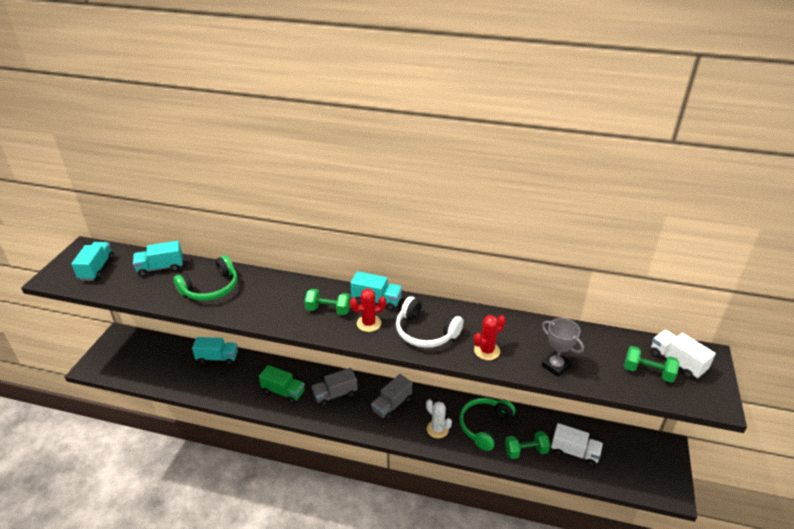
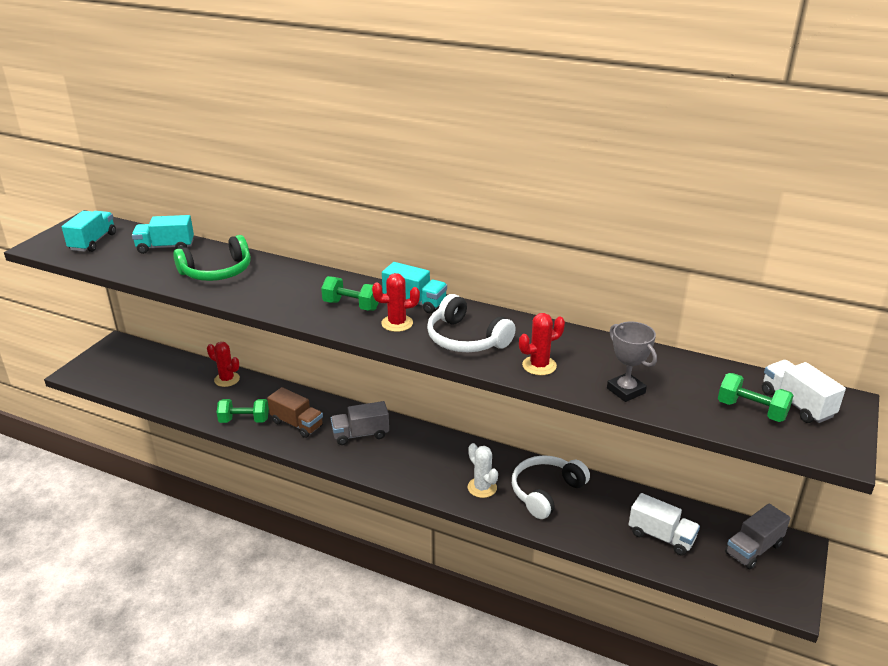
camera: 10 degrees right, 5 degrees down
(217, 358) = (227, 379): turquoise truck -> red cactus
(283, 392) = (297, 424): green truck -> brown truck
(391, 405) = (429, 454): grey truck -> grey truck (753, 549)
(484, 426) = (546, 492): green headphones -> white headphones
(525, 451) = (594, 527): green dumbbell -> green dumbbell (244, 420)

